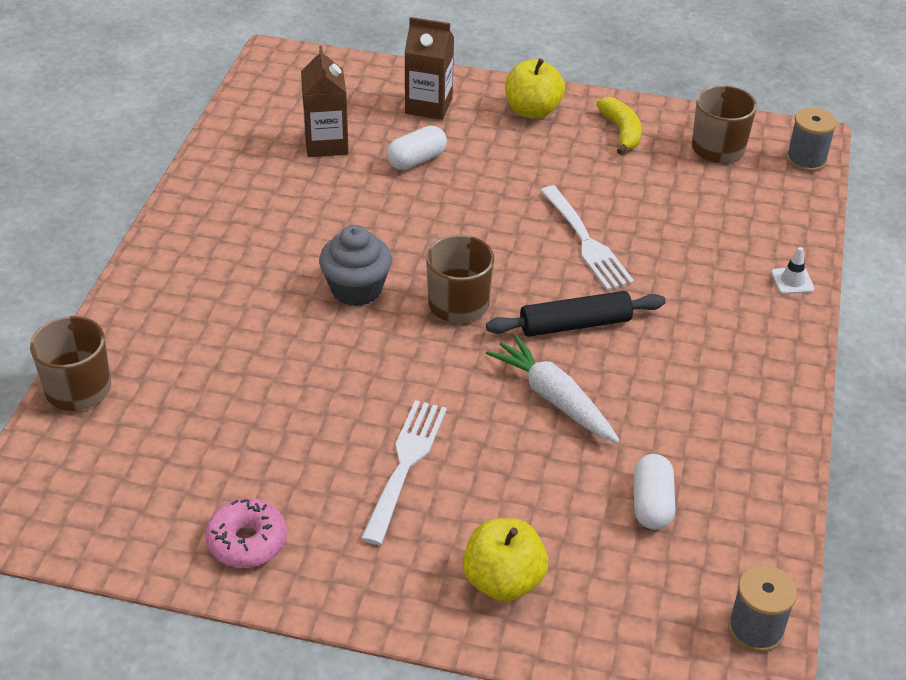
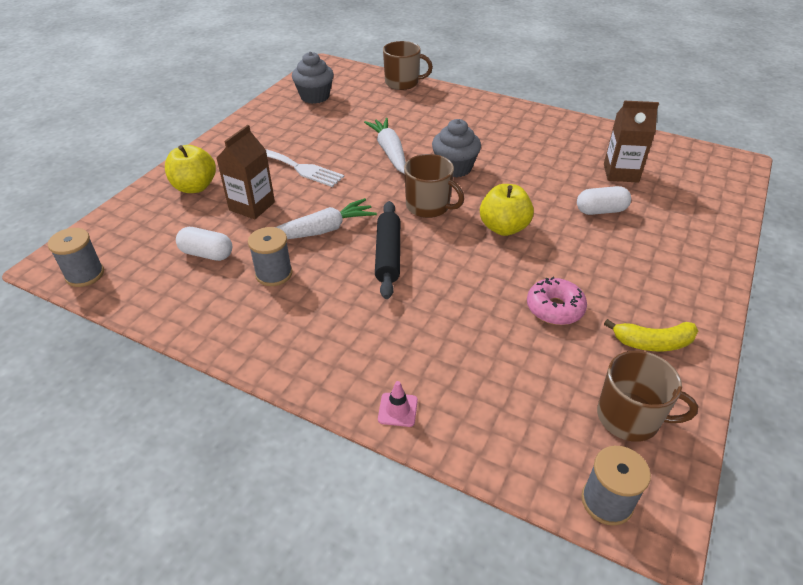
camera: 105 degrees right, 0 degrees up
(151, 504) = (315, 96): none -> grey cupcake
(247, 541) = (275, 118): pink donut -> pink donut (554, 308)
(329, 364) = (389, 151): none -> white carrot
(416, 160) = (601, 210): white capsule -> white capsule turned 75 degrees counterclockwise
(428, 106) = (680, 227): brown carton -> brown carton (252, 206)
(532, 111) = (682, 287): yellow apple -> yellow apple (503, 228)
(586, 242) = (483, 281): white fork -> none
(657, 421) = (274, 274): none -> grey spool
(792, 281) = (397, 410): white traffic cone -> pink traffic cone

